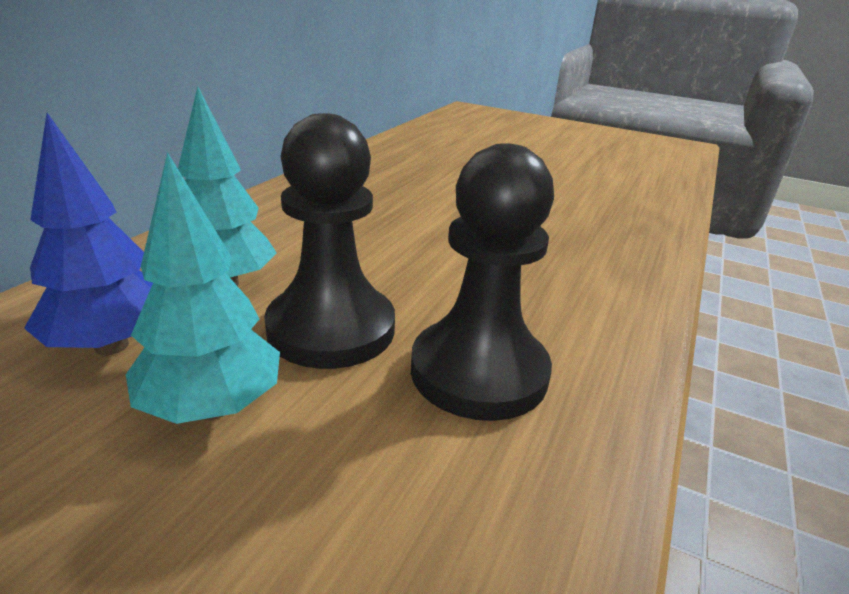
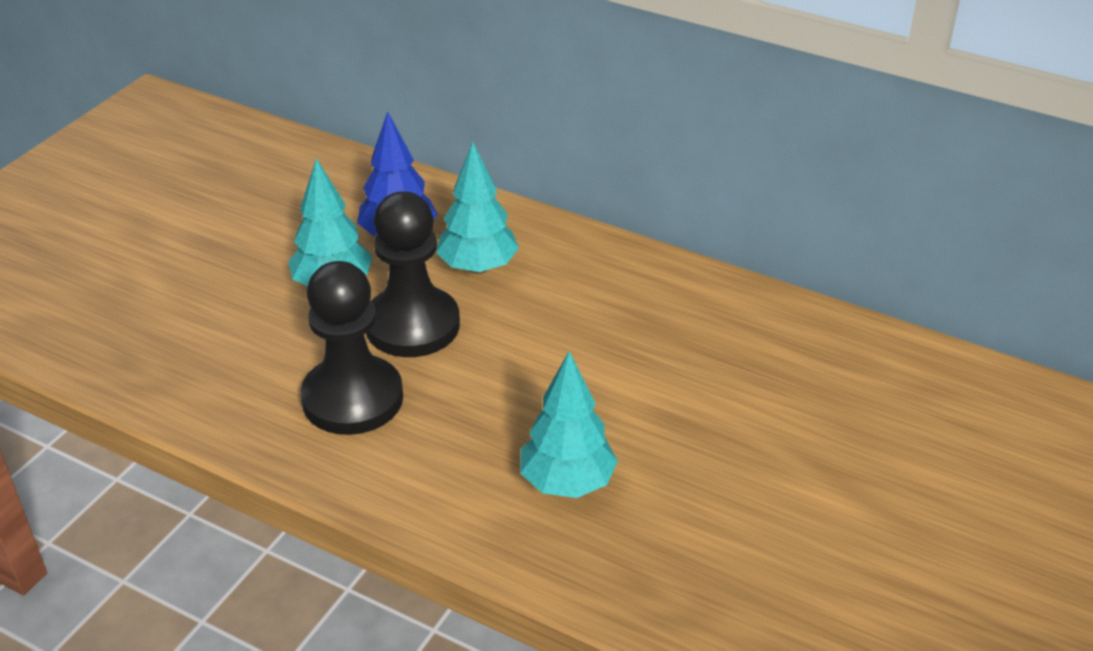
camera: 95 degrees right, 10 degrees up
(557, 248) = (567, 483): none -> turquoise tree

